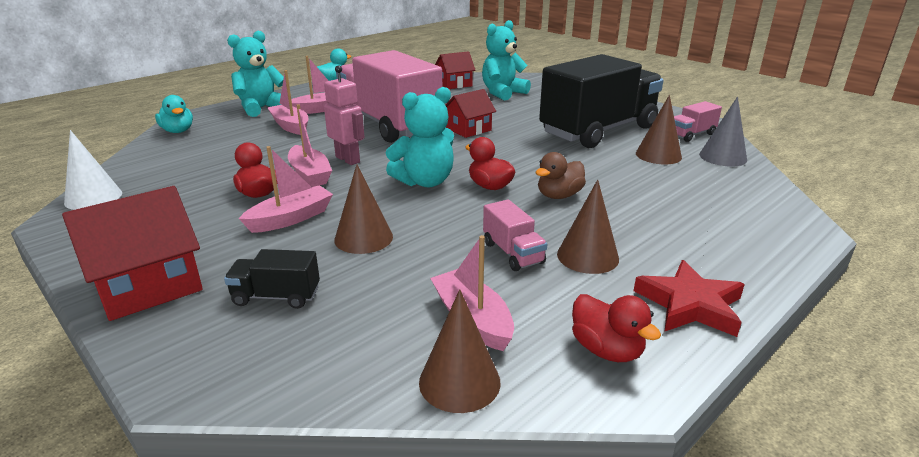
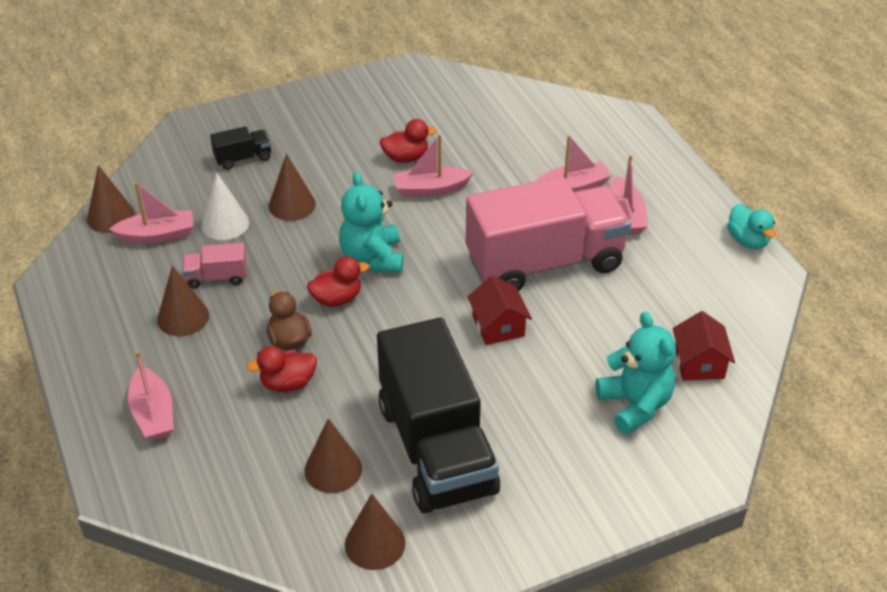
camera: 110 degrees right, 15 degrees up
(93, 197) = (446, 78): white cone -> white cone (225, 224)
(148, 285) = (293, 109): red house -> none
(178, 131) = (590, 113): turquoise duck -> none
(261, 108) = (647, 170): turquoise teddy bear -> none
(276, 296) = (243, 158): black truck -> black truck turned 45 degrees clockwise
(291, 218) = (348, 172): pink boat -> pink boat (153, 414)
(348, 159) = (454, 217): pink robot -> none
(606, 350) = (86, 283): red duck -> red duck (288, 383)
(690, 305) = (91, 345): red star -> none
(691, 135) = (375, 543): pink truck -> brown cone
(723, 157) = (293, 531): grey cone -> none

